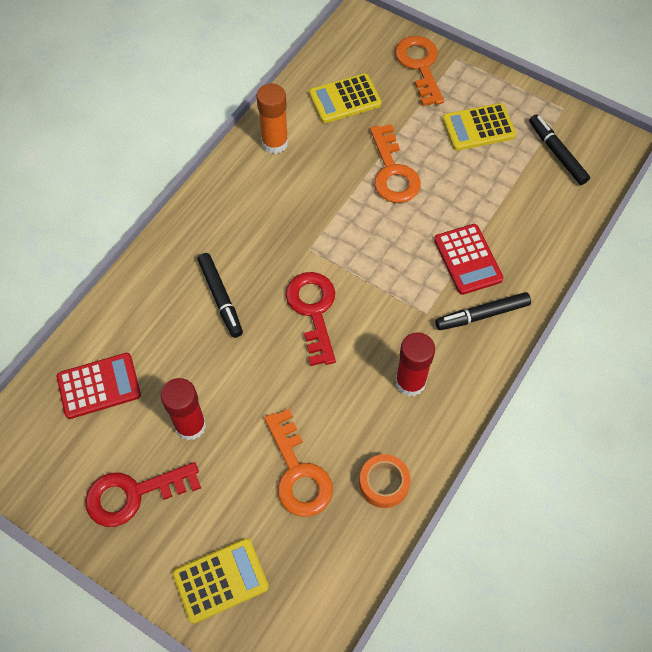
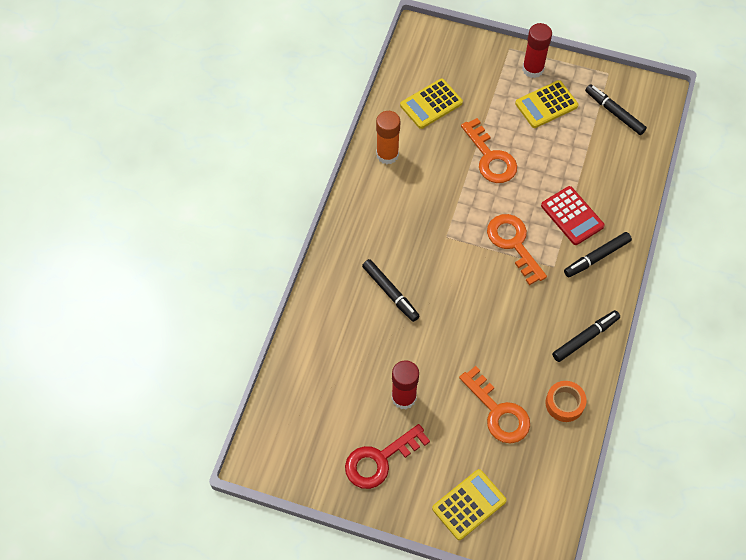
camera: 15 degrees left, 0 degrees up
(99, 386) = (321, 385): red calculator -> none
(313, 310) = (466, 285): red key -> none
(410, 382) = (559, 322): red glue stick -> red glue stick (533, 69)
(420, 66) = (482, 61): orange key -> orange key (513, 243)
(436, 409) = (585, 338): none -> black marker

